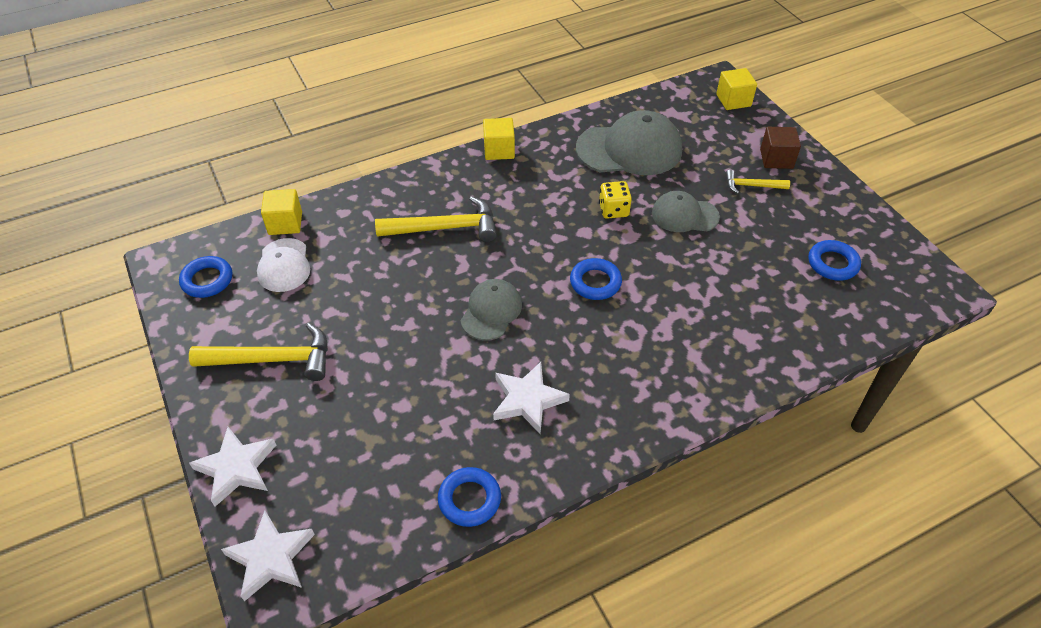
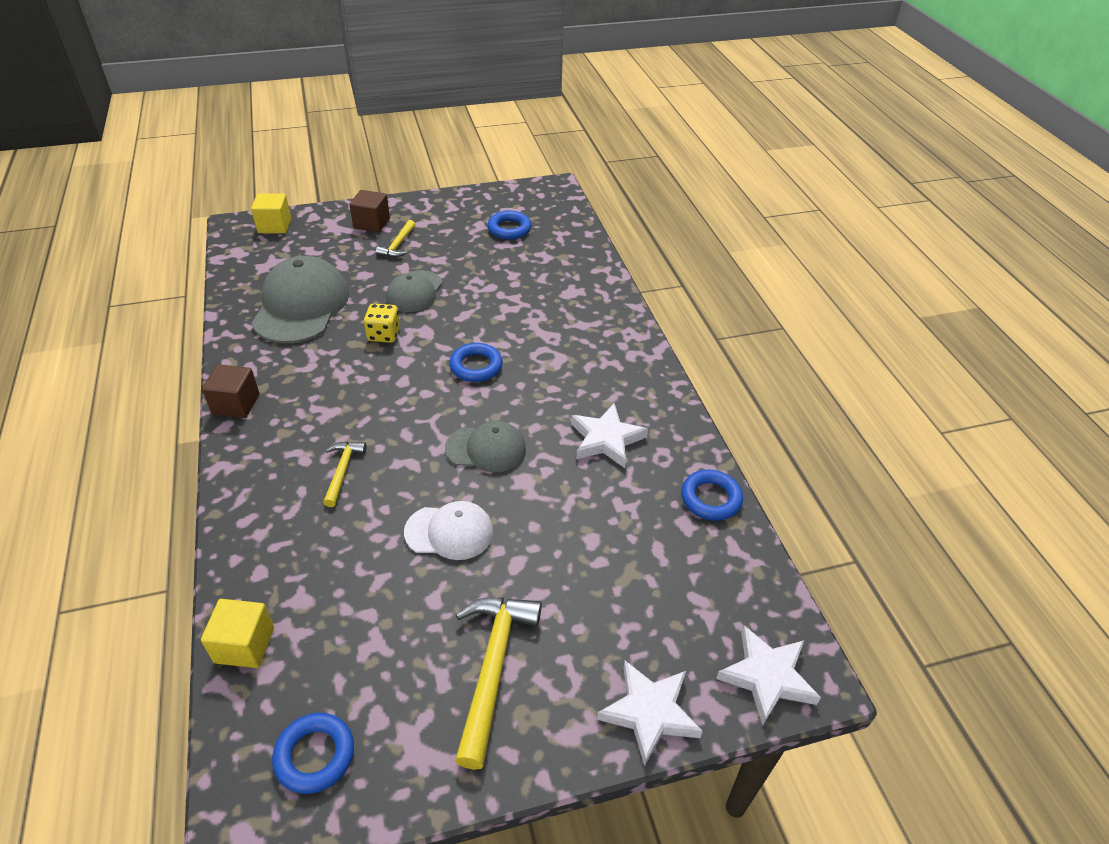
camera: 80 degrees left, 5 degrees down
(284, 265) = (329, 649): white cap -> white cap (449, 532)
(444, 228) = (342, 471): yellow hammer -> yellow hammer, size x0.55
(491, 311) = (486, 449): grey cap -> grey cap turned 150 degrees clockwise
(499, 150) = (236, 404): yellow cube -> brown cube

